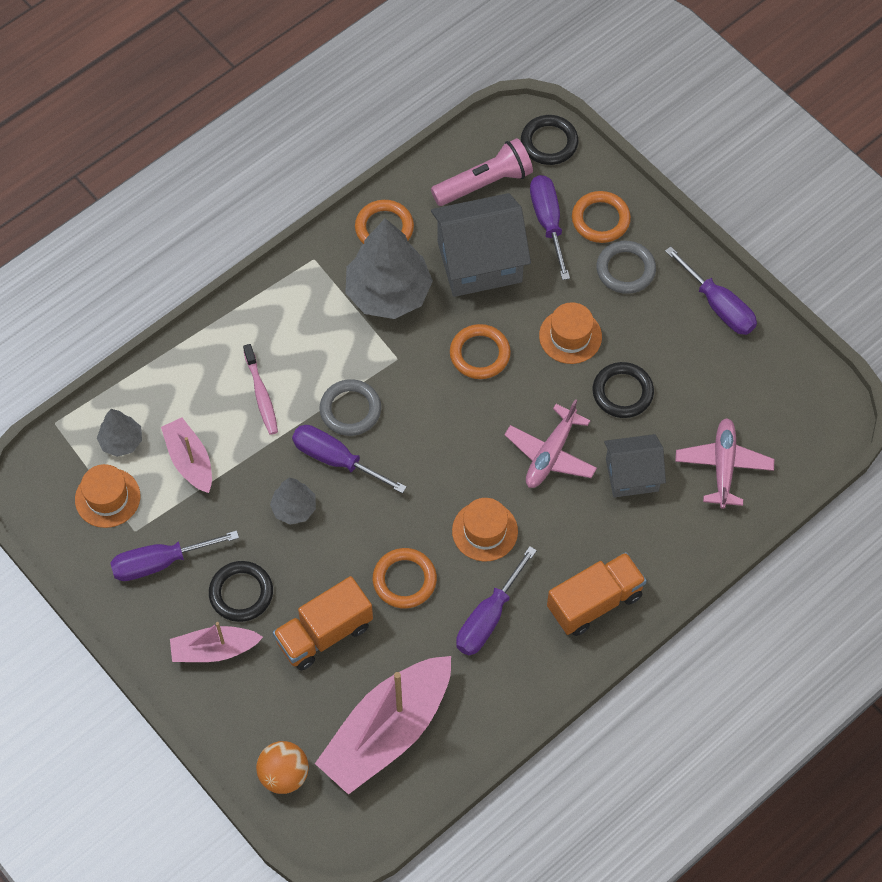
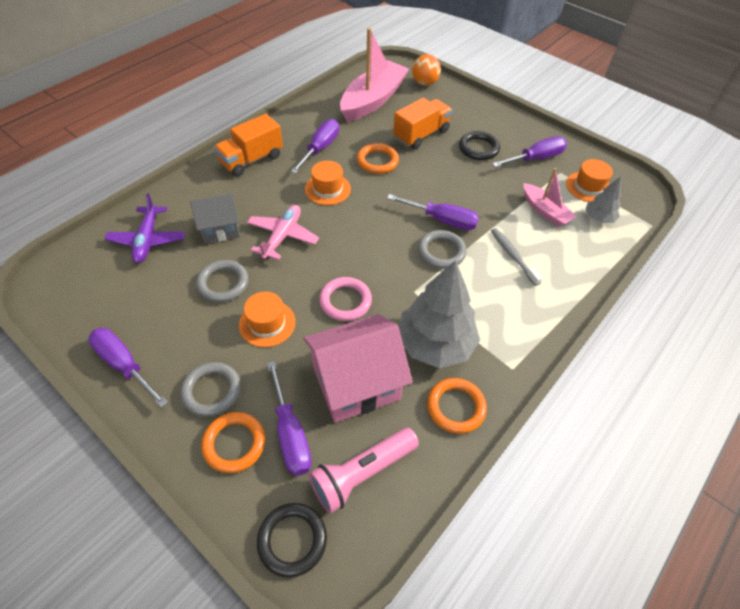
camera: 170 degrees right, 10 degrees down
(214, 650) = (483, 124): pink boat -> none
(261, 395) = (513, 256): pink toothbrush -> grey toothbrush
(294, 508) = (461, 191): grey tree -> none
(479, 262) = (356, 383): grey house -> pink house
(480, 354) = (345, 301): orange ring -> pink ring
(622, 392) = (223, 283): black ring -> grey ring
(723, 466) = (148, 240): pink plane -> purple plane

